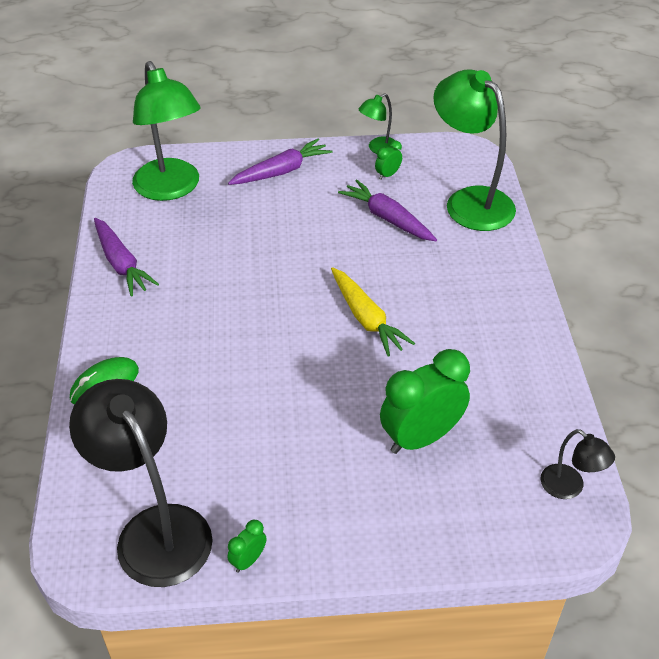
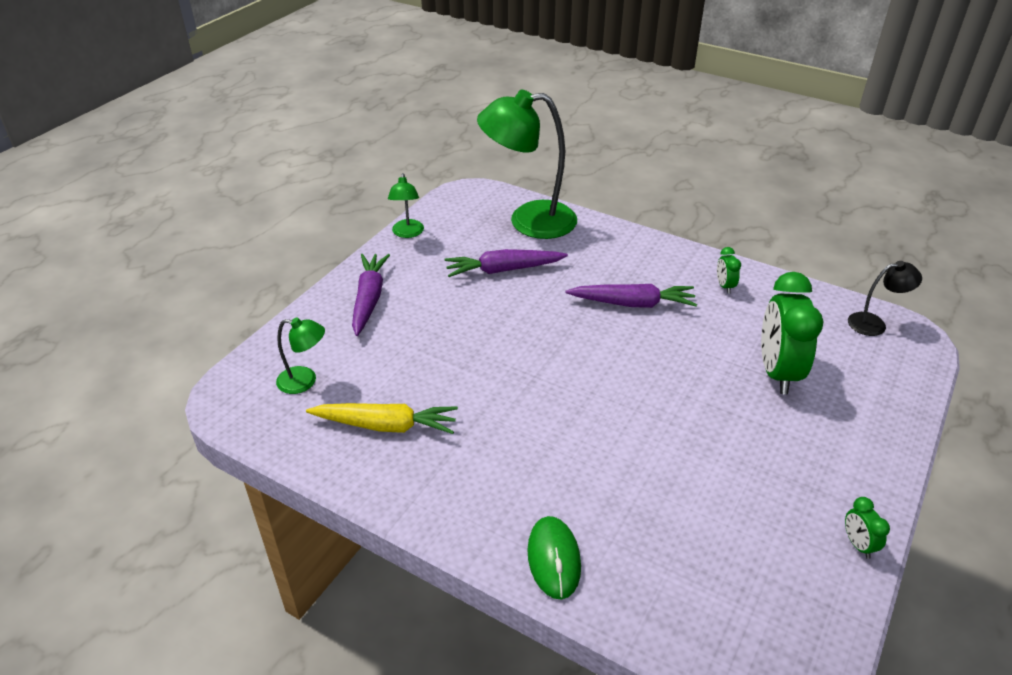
camera: 55 degrees left, 5 degrees down
(121, 264) = (380, 468): purple carrot -> purple carrot (633, 303)
(154, 529) = (784, 600): black lamp -> none
(171, 189) = (305, 381): green lamp -> green lamp, size x0.47
(366, 318) = (616, 338): yellow carrot -> yellow carrot (386, 425)
(387, 175) = (448, 244): green clock -> green clock (724, 286)

